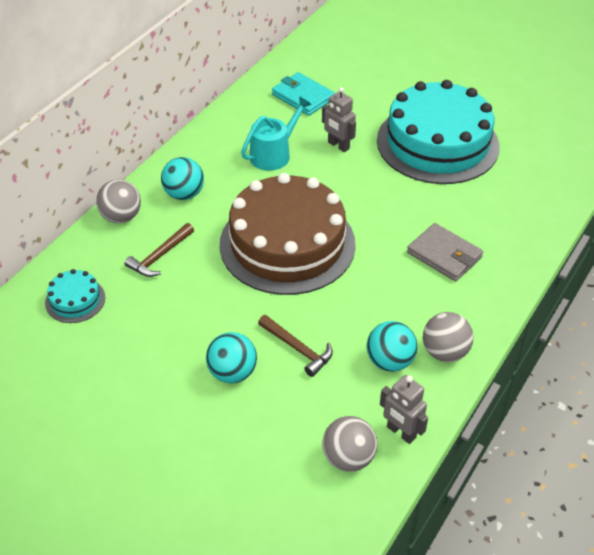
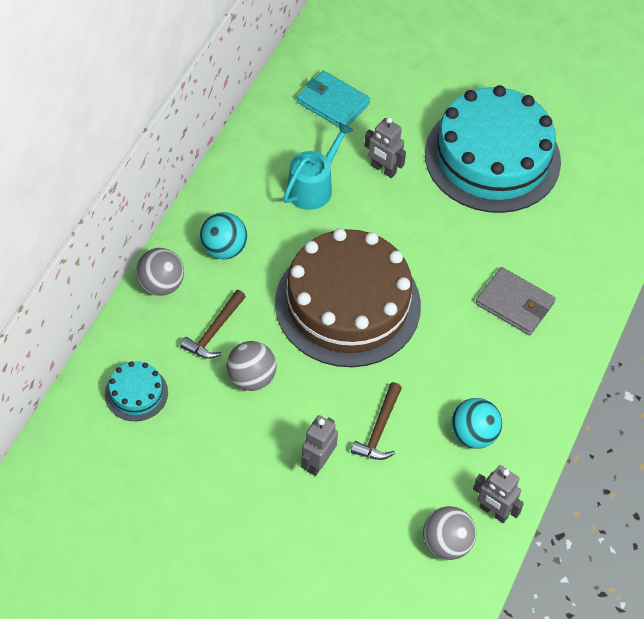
camera: 10 degrees left, 10 degrees up
(232, 373) = (318, 462): turquoise ball -> grey robot
(297, 349) = (379, 429): brown hammer -> brown hammer turned 75 degrees clockwise
(445, 352) = (527, 419): grey ball -> grey ball (251, 378)

